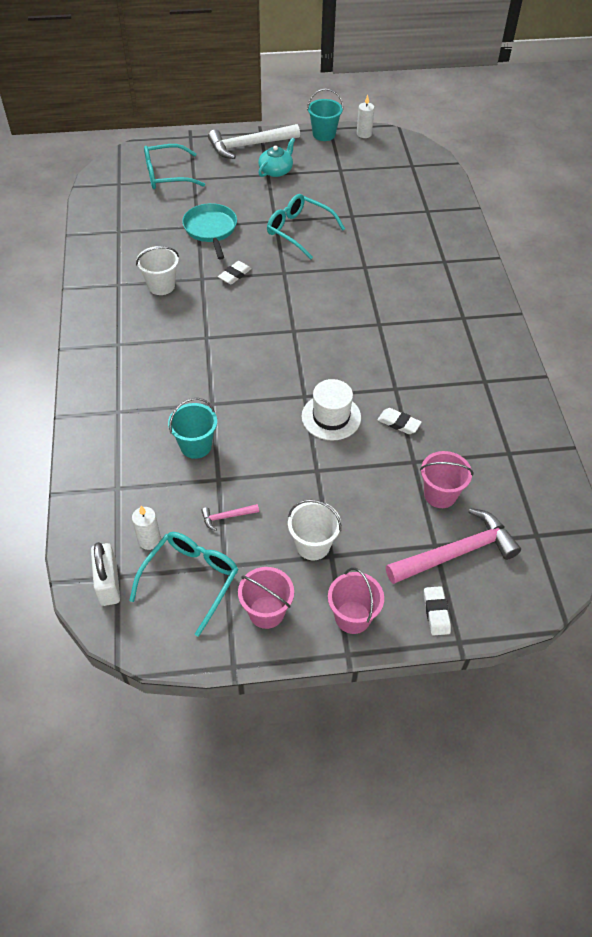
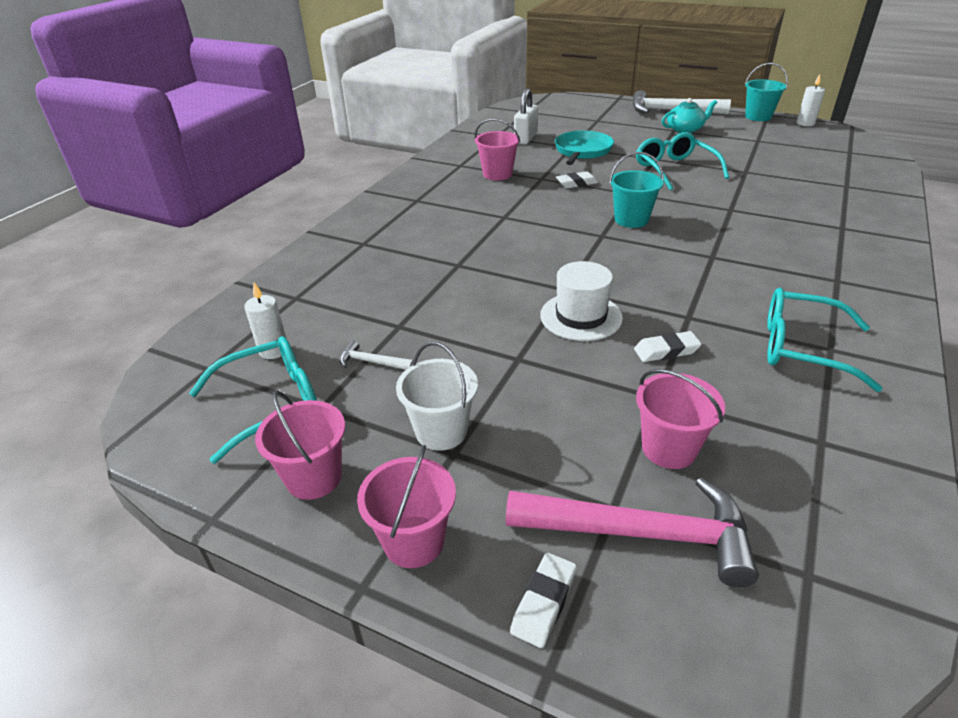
camera: 35 degrees right, 15 degrees down
(108, 583) = (193, 371): white padlock -> white padlock (525, 138)
(161, 286) = (497, 174): white bucket -> pink bucket
(166, 175) = (574, 114): turquoise glasses -> turquoise glasses (801, 348)
(196, 446) = (406, 291): turquoise bucket -> turquoise bucket (631, 220)
(227, 517) = (372, 362): pink hammer -> white hammer
(398, 423) = (666, 351): white eraser -> white eraser turned 75 degrees counterclockwise

